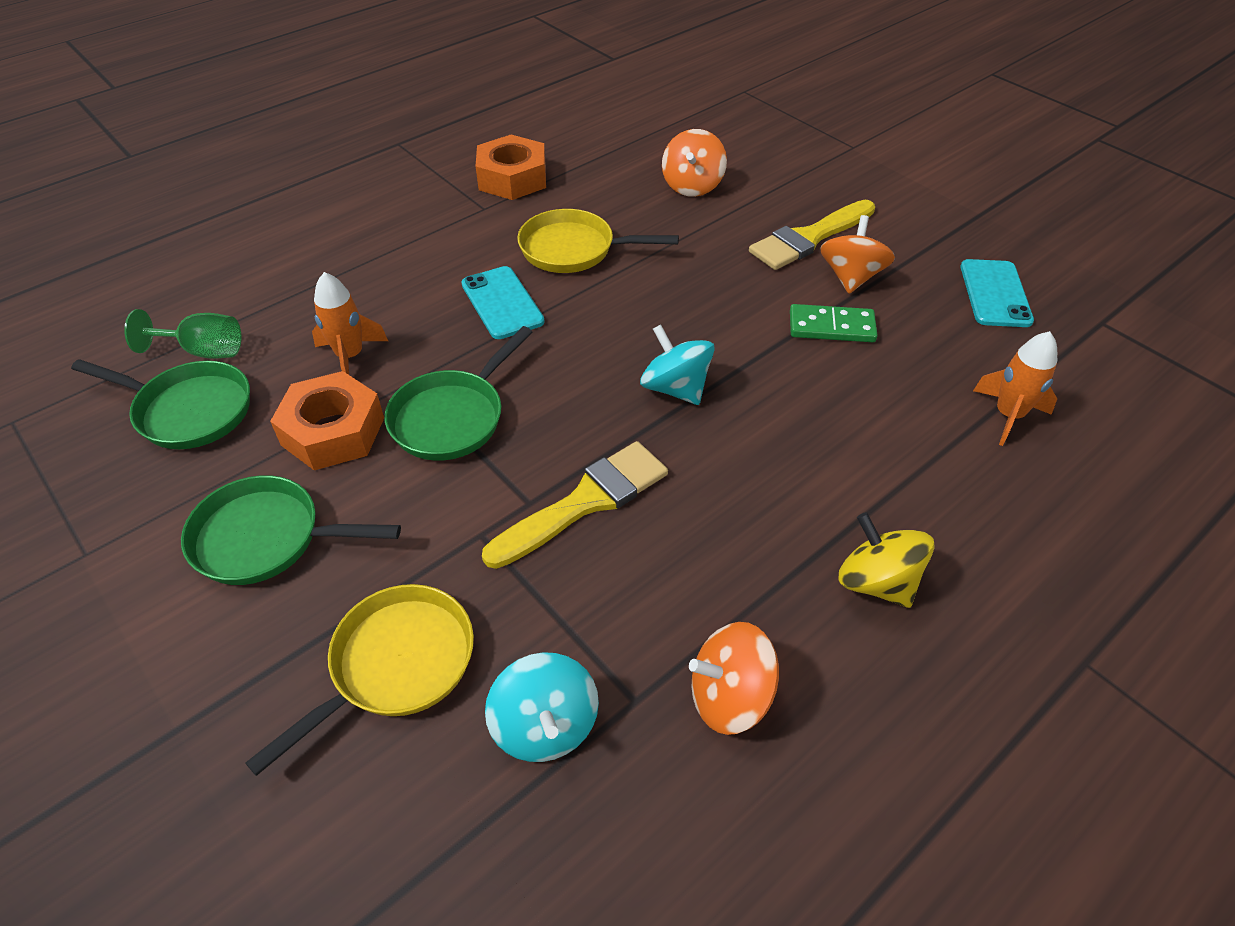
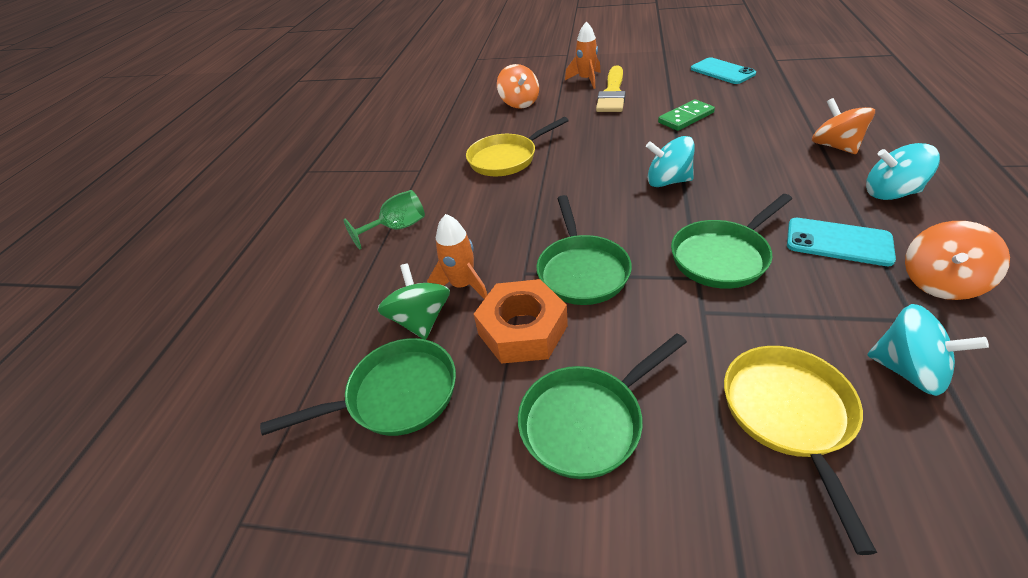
camera: 35 degrees left, 5 degrees down
(204, 351) = (347, 354): green goblet -> green goblet (397, 228)
(282, 363) = (421, 320): none -> green spinning top
(502, 303) = (510, 203): turquoise phone -> turquoise phone (838, 242)
(512, 178) = (413, 149): orange nut -> none
(584, 502) = (722, 256): yellow brush -> green pan
(851, 277) = (657, 97): orange spinning top -> orange spinning top (834, 146)
(876, 582) = (890, 193): yellow spinning top -> turquoise spinning top
(1008, 415) = (809, 106): orange rocket -> orange rocket (586, 80)

